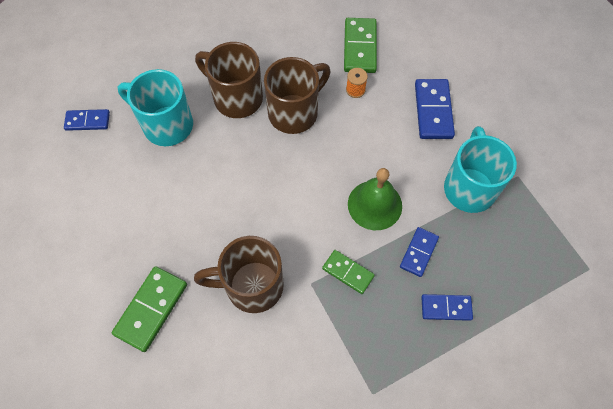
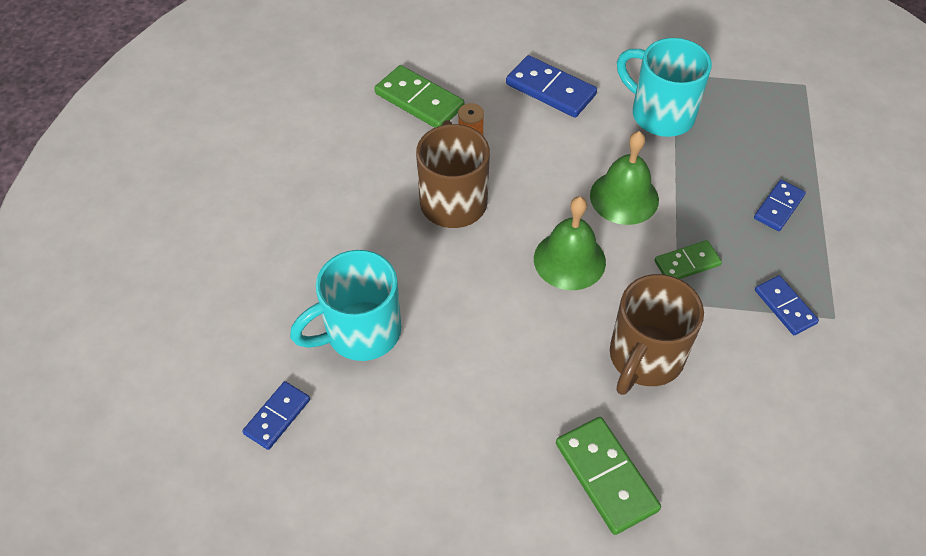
camera: 55 degrees left, 10 degrees down
(236, 98) = (384, 243): brown mug -> none
(297, 201) = (569, 260): none -> green bell
(418, 252) = (704, 193): blue domino -> blue domino (785, 307)

